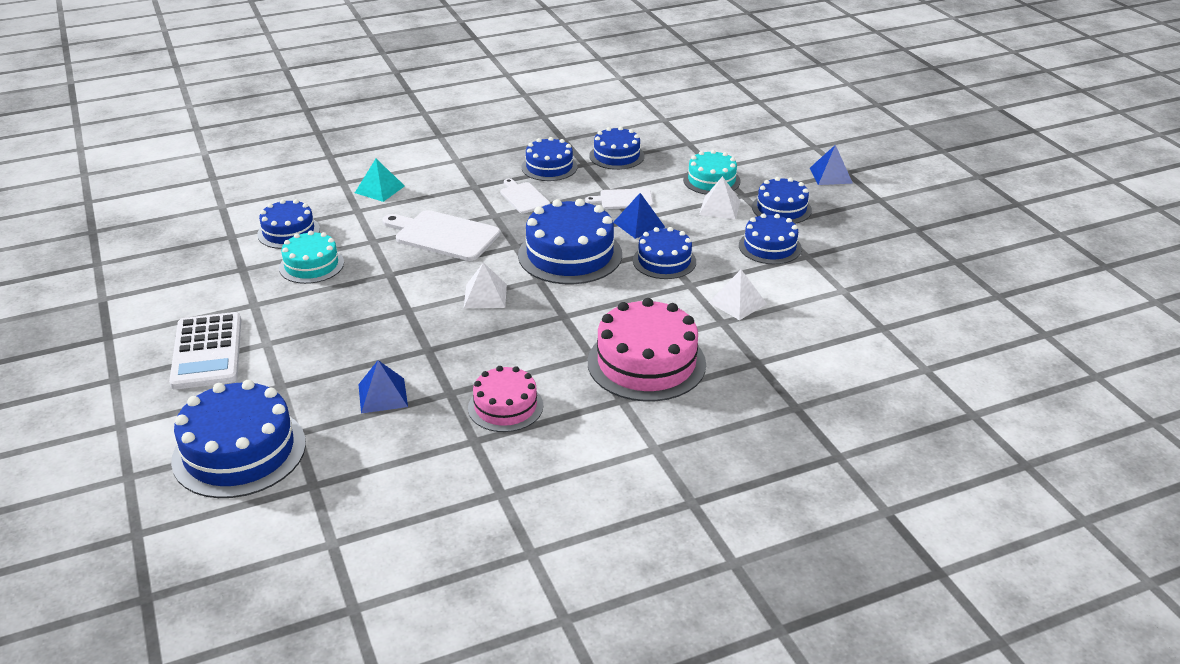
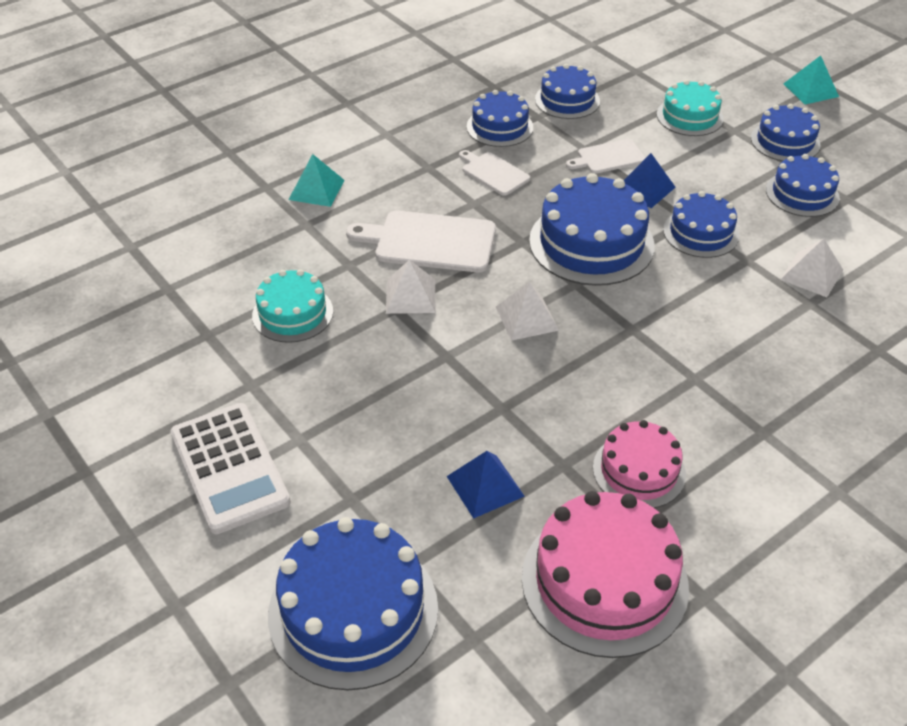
camera: 15 degrees left, 10 degrees up
(288, 232) = (237, 270): blue cake -> none
(646, 363) = (761, 375): pink cake -> pink cake (604, 581)
(720, 207) = (719, 151): white pyramid -> white pyramid (411, 296)
(831, 175) = (810, 90): blue pyramid -> turquoise pyramid

